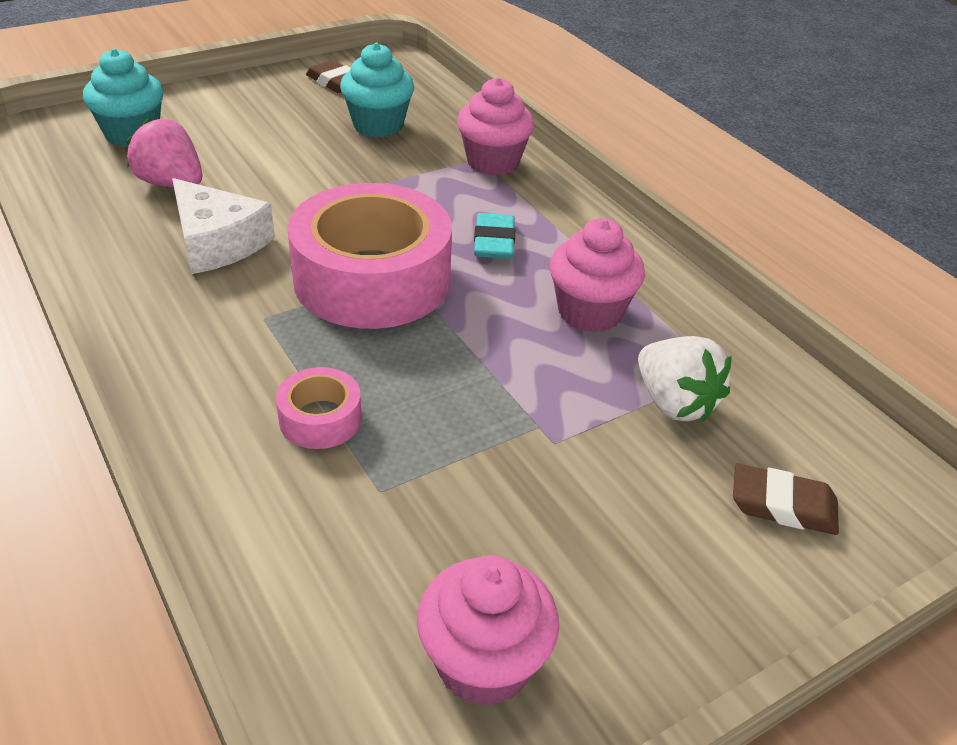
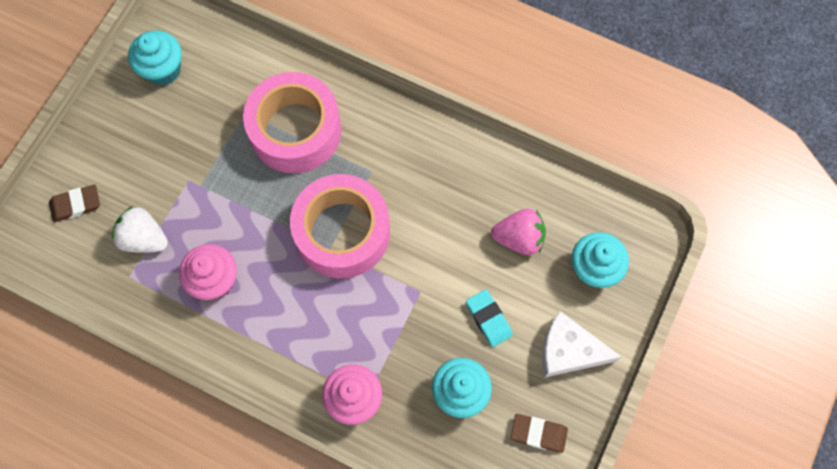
camera: 150 degrees right, 30 degrees up
(217, 242) = (444, 207): white cheese -> white cheese (569, 351)
(320, 419) = (295, 130): pink tape -> pink tape, size x2.27
(483, 664) = (163, 69): pink cupcake -> turquoise cupcake
(494, 242) = (300, 309): turquoise eraser -> turquoise eraser (488, 319)

